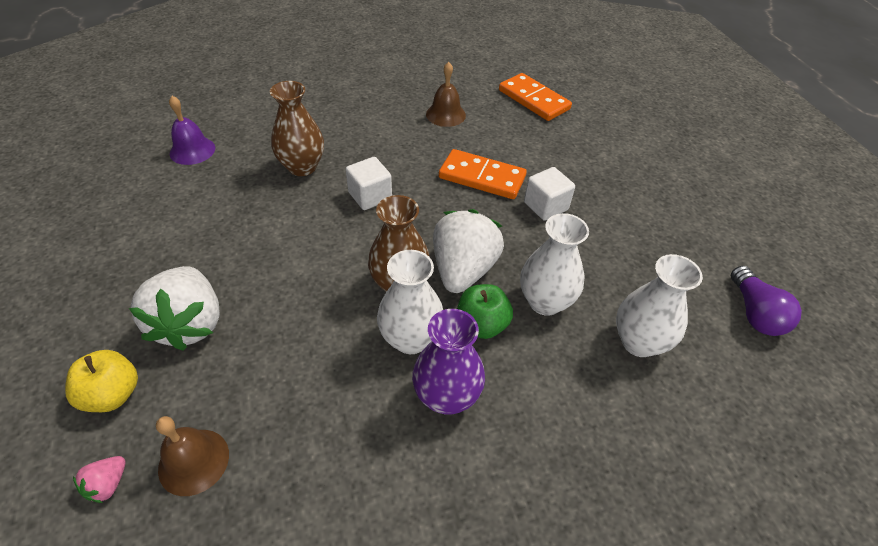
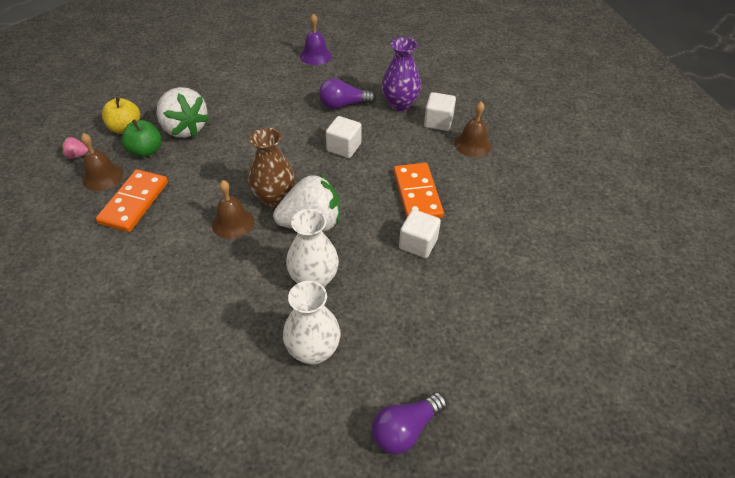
camera: 60 degrees right, 0 degrees up
(190, 323) = (184, 128): white strawberry -> white strawberry turned 90 degrees counterclockwise
(302, 167) = (343, 105): brown vase -> purple light bulb
(396, 119) = (438, 122): none -> white cube
(411, 339) = (233, 223): white vase -> brown bell
(446, 396) = (199, 259): purple vase -> purple vase (400, 104)
(482, 325) = (268, 253): green apple -> green apple (146, 151)
(534, 100) = (552, 186): orange domino -> orange domino (134, 203)

